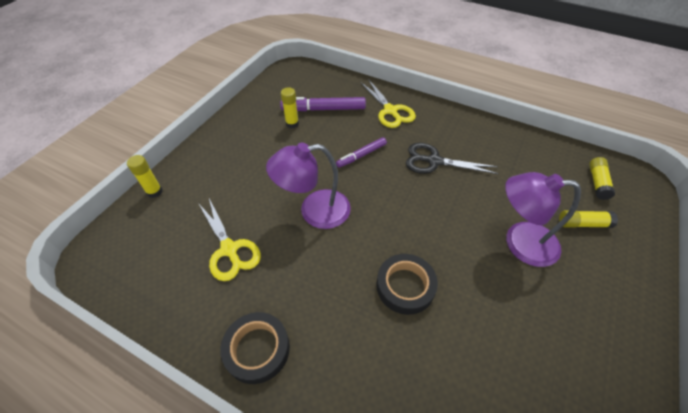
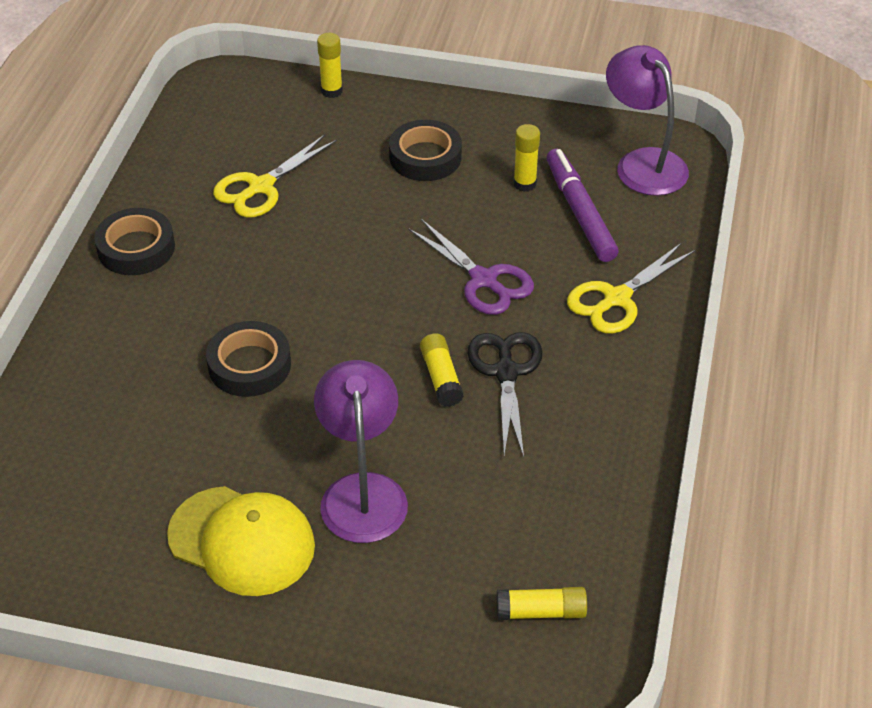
camera: 75 degrees right, 5 degrees down
(247, 159) = (425, 157): none -> black tape
(314, 211) = (349, 251): purple lamp -> purple lamp (643, 163)
(361, 155) = (484, 280): purple marker -> purple scissors
(563, 317) = (242, 541): none -> yellow cap
(583, 224) = (428, 580): yellow glue stick -> yellow glue stick (441, 378)

